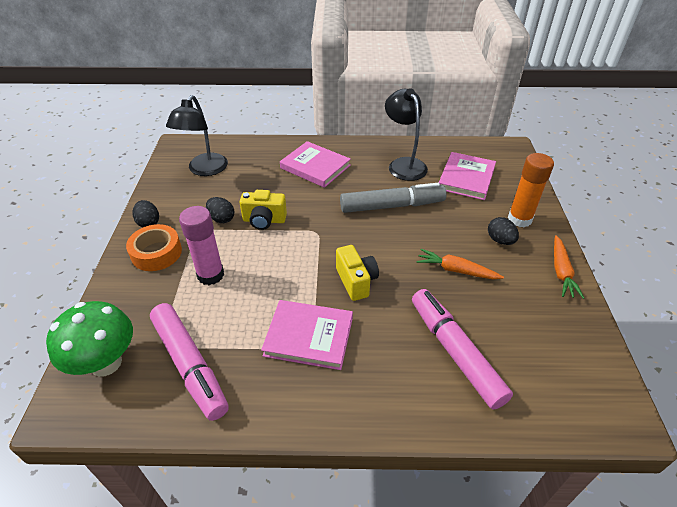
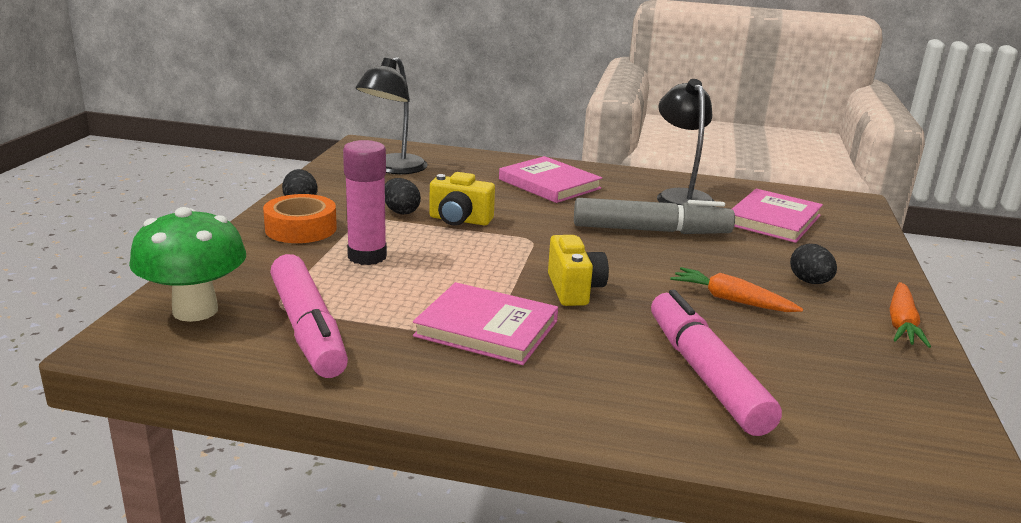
camera: 10 degrees right, 20 degrees down
(519, 219) = (847, 267): orange glue stick -> none

